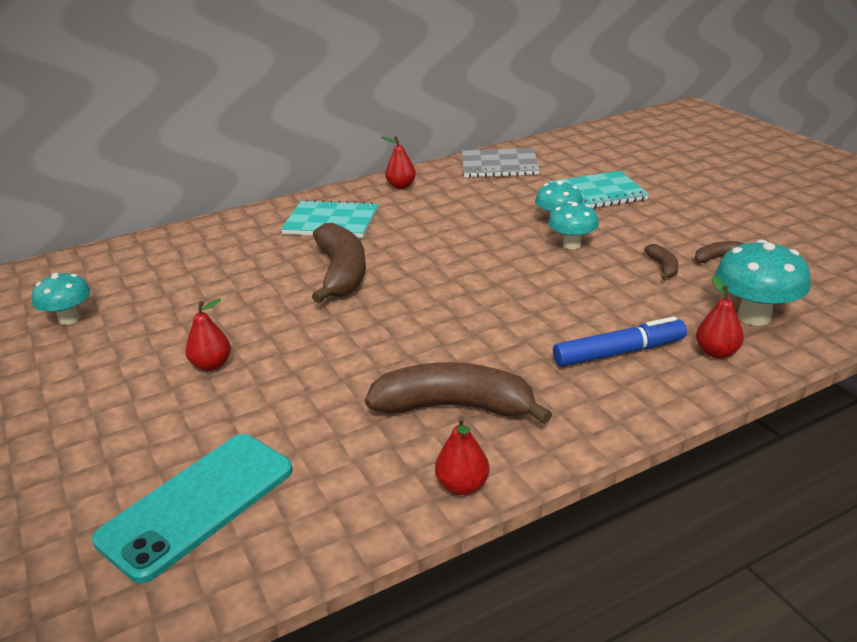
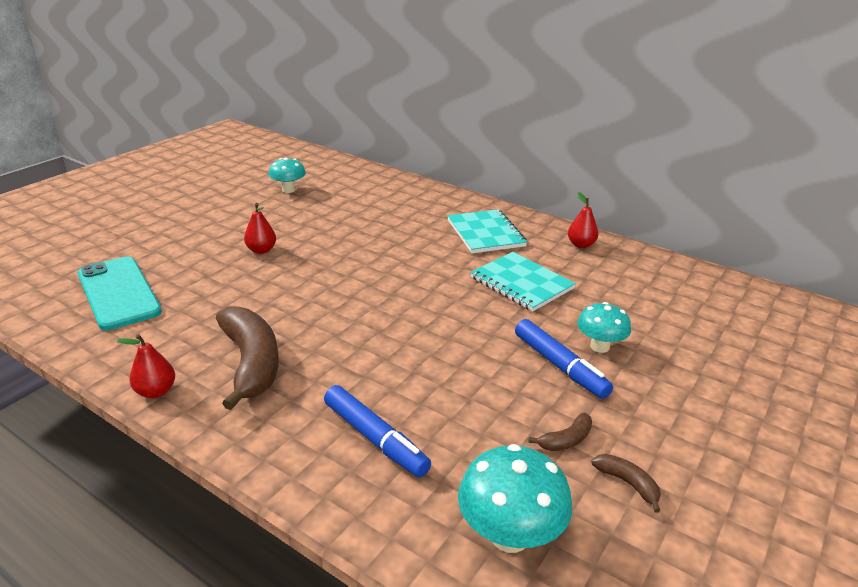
camera: 60 degrees right, 0 degrees up
(197, 504) = (118, 293): turquoise phone -> turquoise phone turned 45 degrees clockwise
(341, 273) = (410, 261): brown banana -> none
(499, 165) = (685, 283): grey notebook -> none
(572, 245) = (559, 366): turquoise mushroom -> blue marker
(597, 194) = (693, 359): turquoise notebook -> turquoise notebook (521, 283)
(716, 352) = (413, 512): red pear -> none

